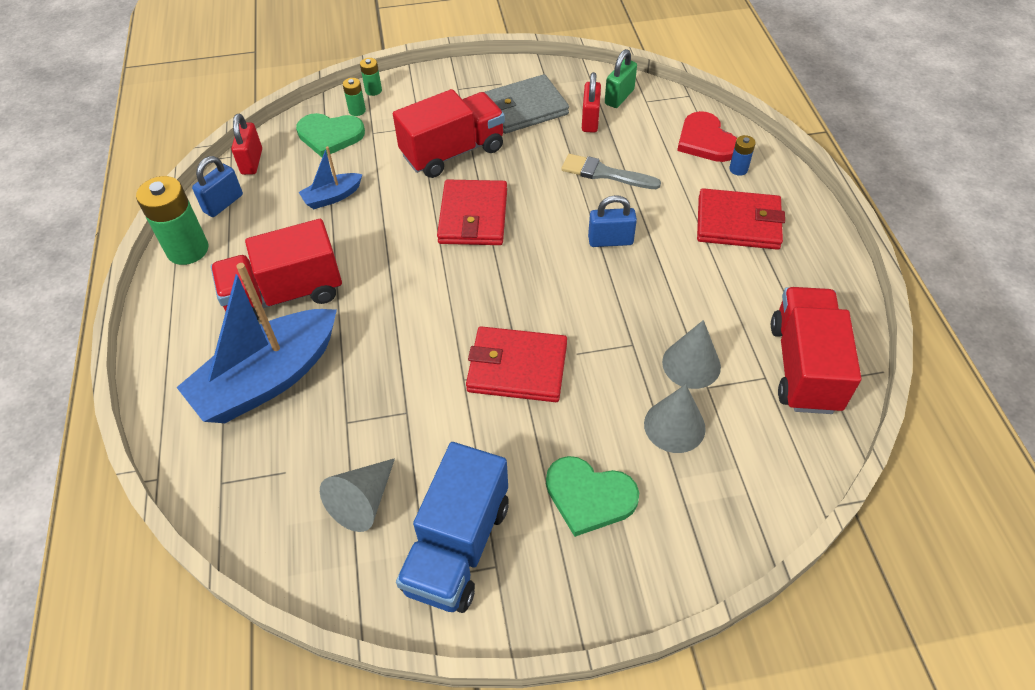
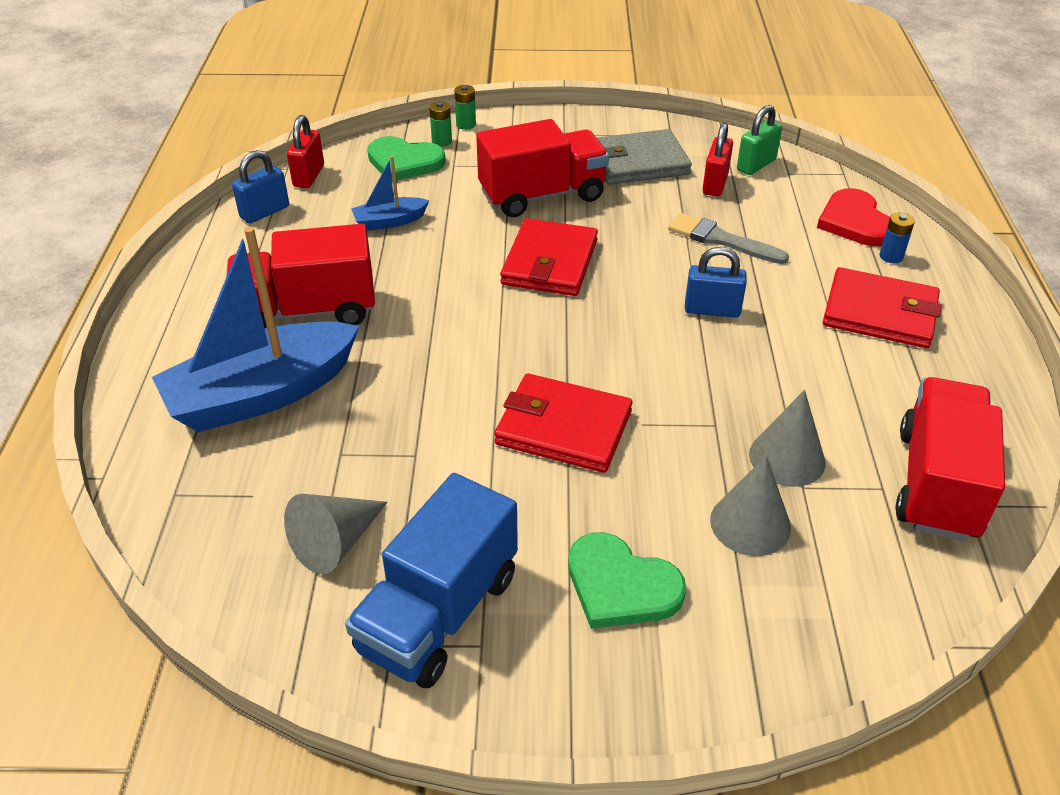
camera: 10 degrees right, 10 degrees down
(188, 250) = (211, 251): green battery -> none

